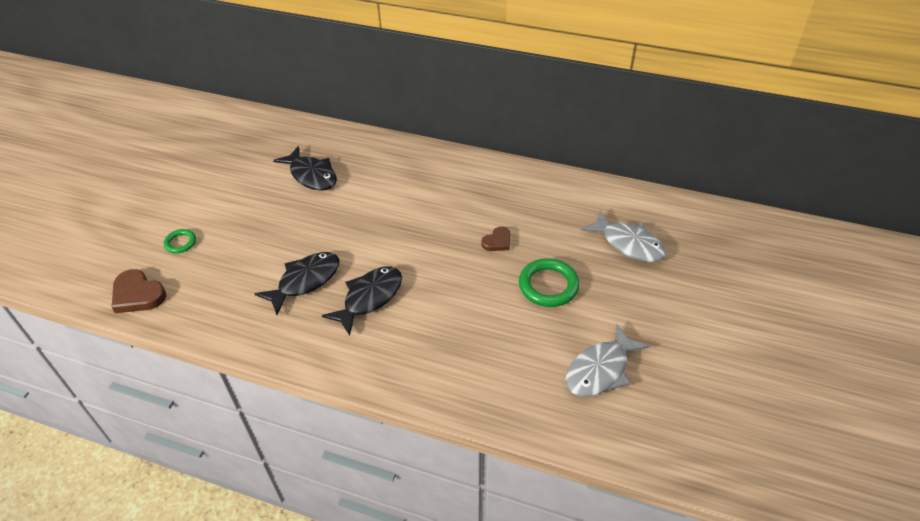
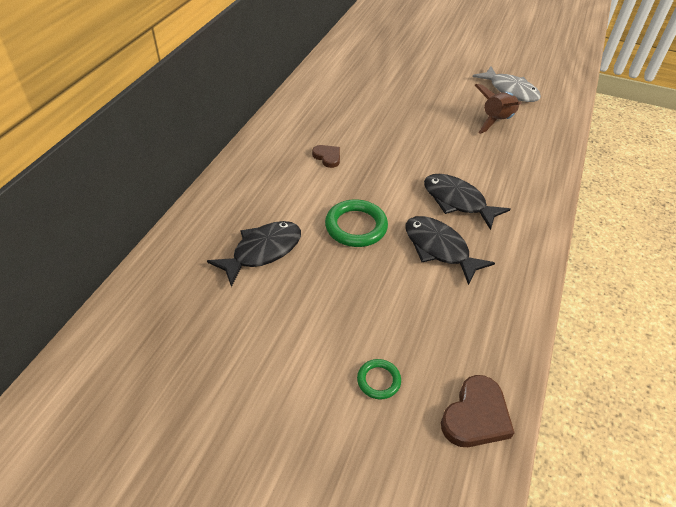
camera: 90 degrees left, 0 degrees up
(497, 241) = (383, 123): brown heart -> brown heart (327, 157)
(521, 346) = (496, 121): none -> brown rocket
(548, 285) = (433, 103): green ring -> green ring (356, 226)
(628, 244) = (387, 64): grey fish -> none

